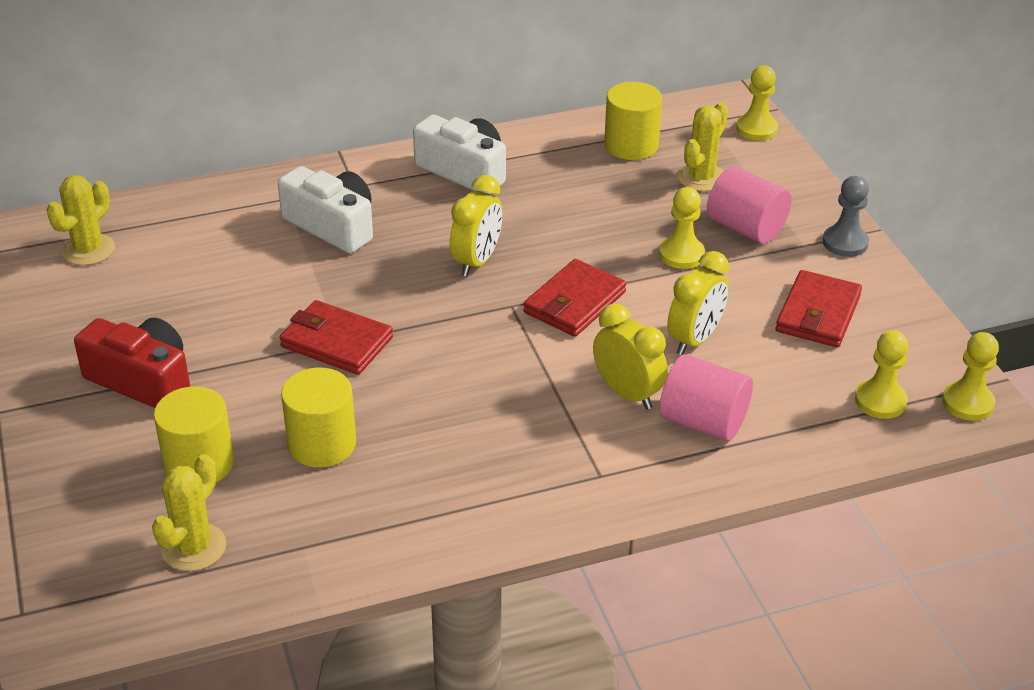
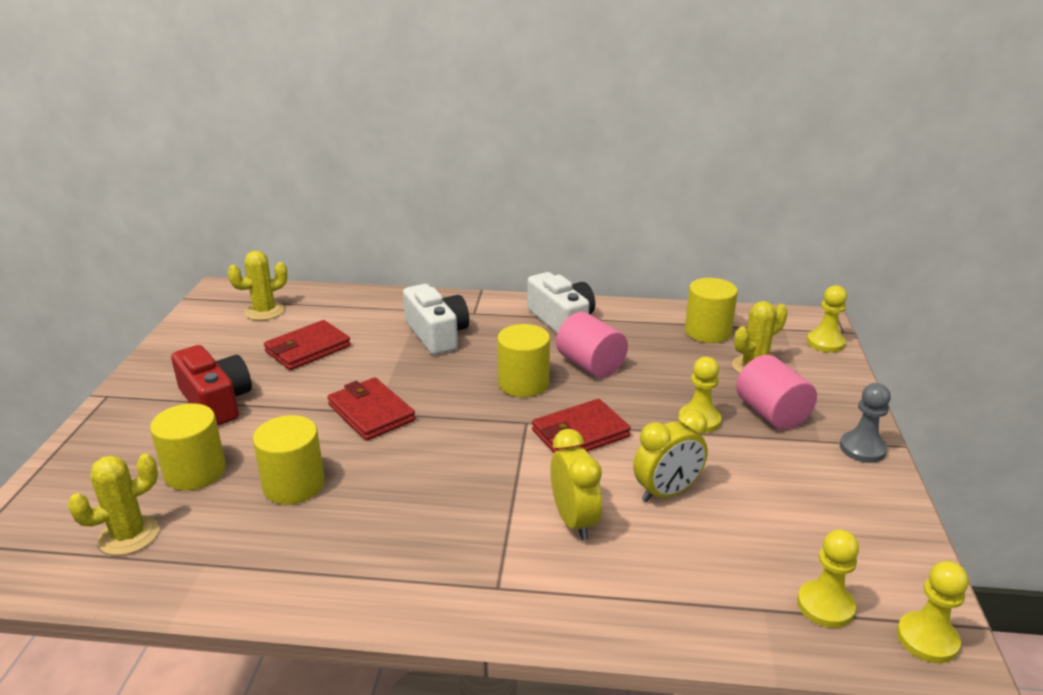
camera: 25 degrees right, 10 degrees down
(476, 261) = (523, 383): yellow clock -> yellow cylinder
(703, 421) = (628, 568): pink cylinder -> pink cylinder (590, 365)
(817, 313) = (801, 503): red wallet -> red wallet (307, 349)

